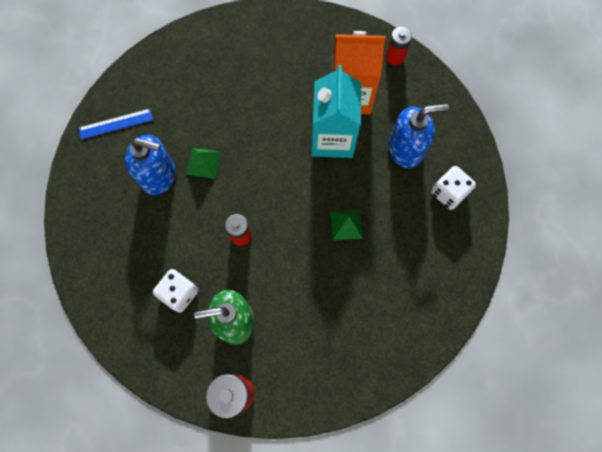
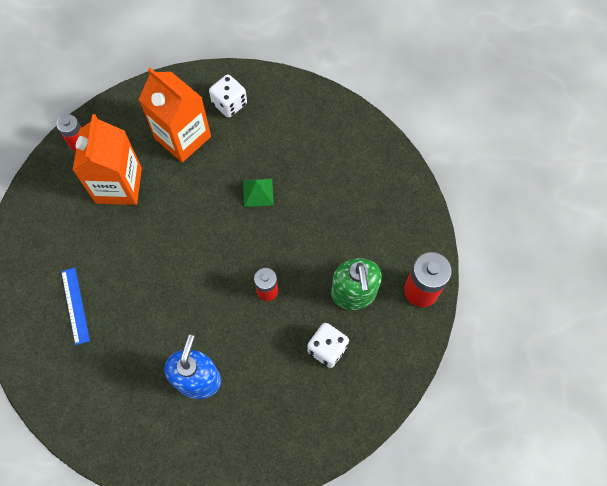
camera: 90 degrees left, 5 degrees down
(116, 124) = (130, 434): blue ruler -> blue ruler (75, 305)
(203, 163) = (185, 332): green pyramid -> none
(332, 138) = (166, 203): turquoise carton -> none
(406, 149) = (183, 137): blue soap dispenser -> orange carton

